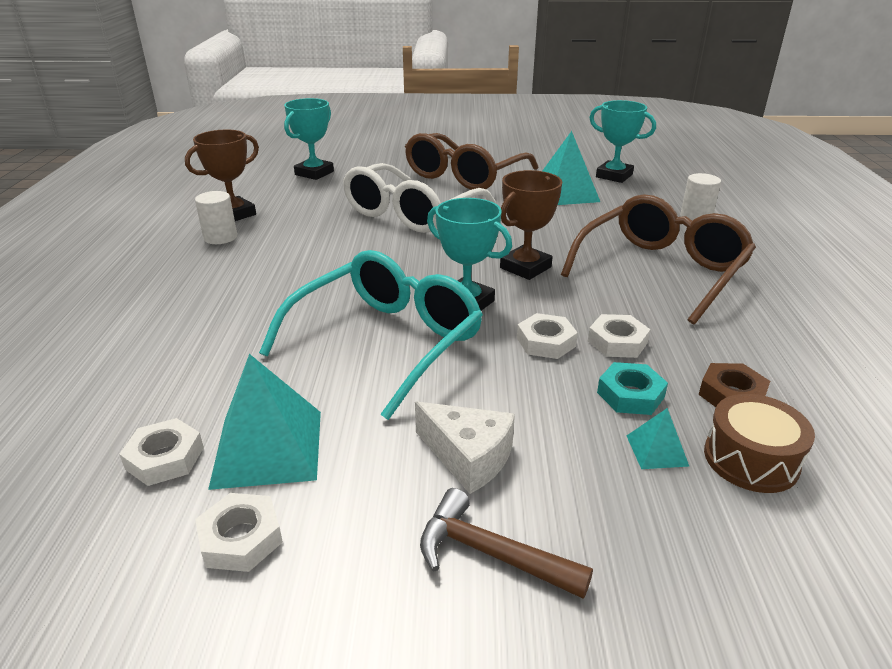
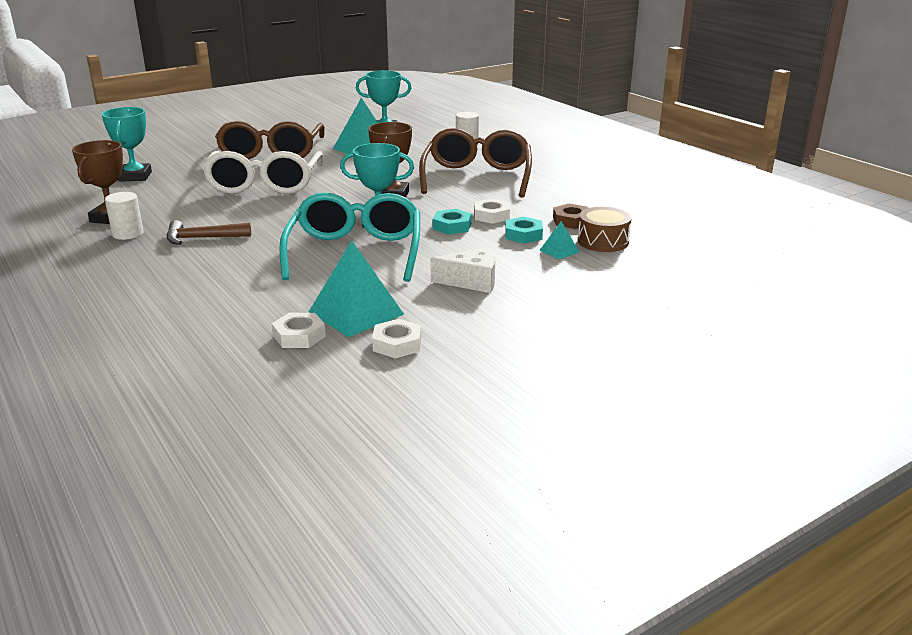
camera: 35 degrees left, 5 degrees down
(490, 553) = (525, 307): brown hammer -> brown hammer (202, 238)
(546, 342) = (452, 226): white nut -> turquoise nut

